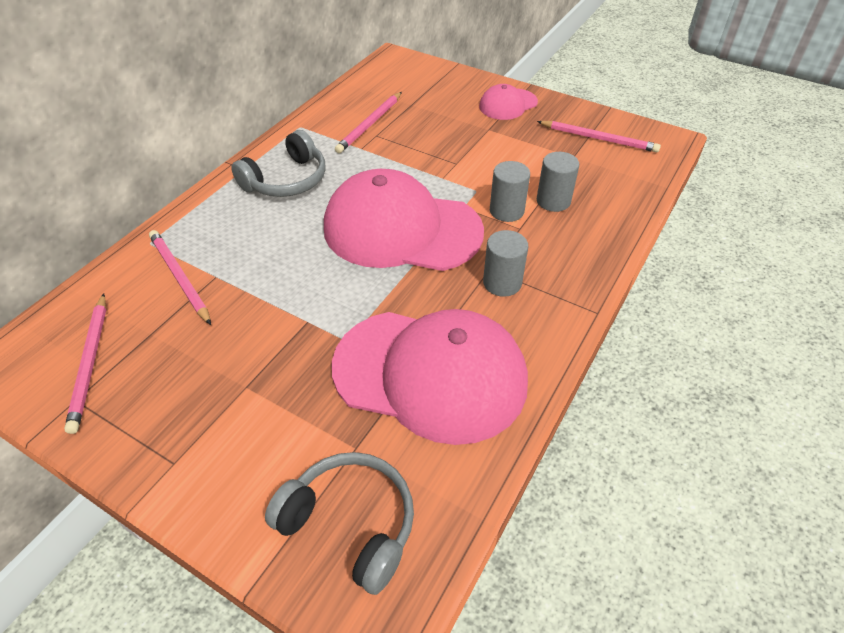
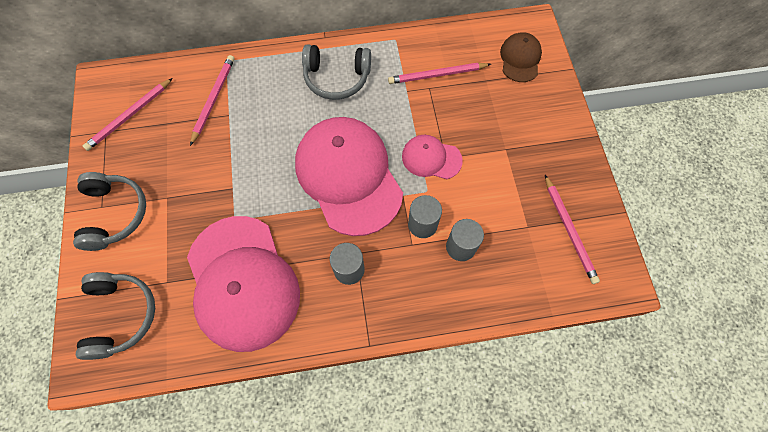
camera: 50 degrees right, 20 degrees up
(202, 453) = (114, 214): none -> grey headphones
(415, 79) = (520, 59): none -> brown cap
(508, 104) = (550, 140): pink cap -> pink cap (431, 158)

